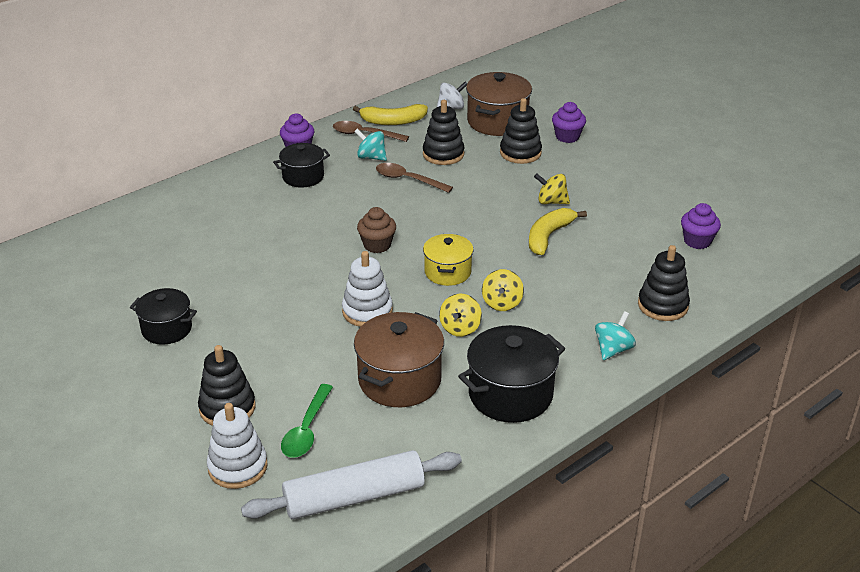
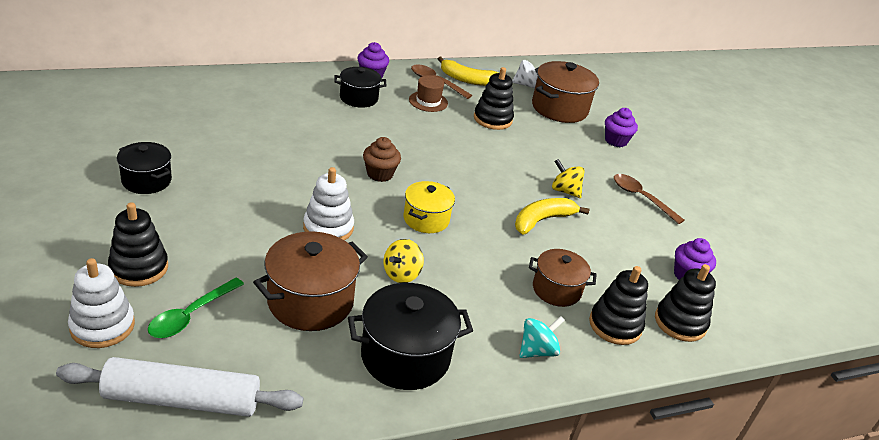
camera: 15 degrees right, 0 degrees up
(371, 157) = (428, 101): turquoise spinning top -> brown hat
(408, 180) = (447, 129): brown spoon -> brown spoon (641, 198)
(502, 303) = (457, 265): yellow spinning top -> none
(520, 153) = (563, 140): black stacking toy -> black stacking toy (680, 322)
(598, 293) = (556, 290): none -> brown pot

